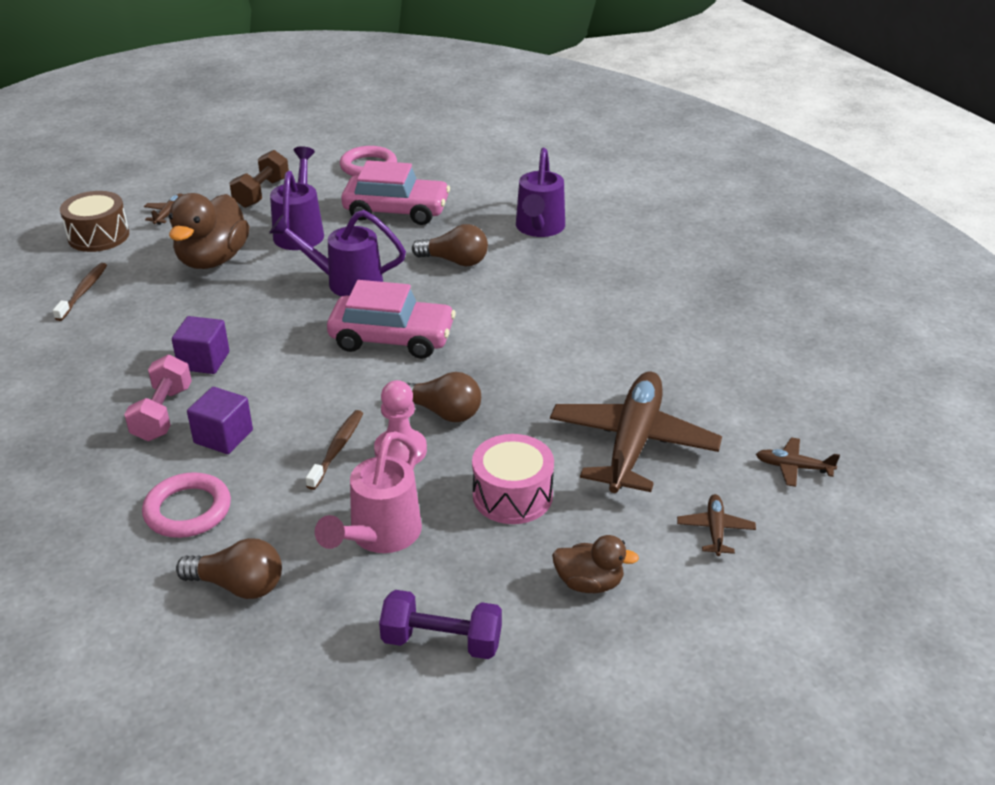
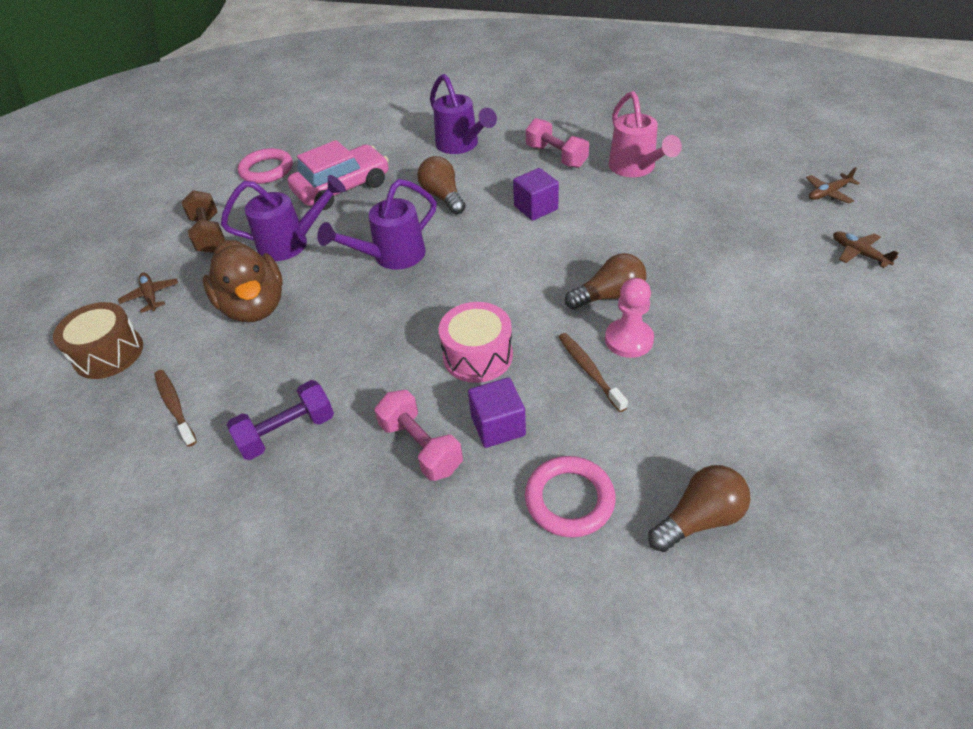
camera: 40 degrees left, 10 degrees up
(204, 361) = (383, 384): purple cube -> purple cube (536, 208)
(300, 231) = (292, 243): purple watering can -> purple watering can turned 120 degrees clockwise
(379, 537) = (717, 405): pink watering can -> pink watering can (636, 169)
(392, 338) = (492, 272): pink car -> none
(442, 641) = (866, 437): purple dumbbell -> purple dumbbell (287, 432)
(455, 261) = (443, 197): brown light bulb -> brown light bulb turned 90 degrees counterclockwise
(512, 495) = (738, 315): pink drum -> pink drum (477, 356)
(589, 583) = (864, 333): brown duck -> none
(600, 283) = (556, 156): none -> pink dumbbell
(633, 443) = (739, 236): brown plane -> none

